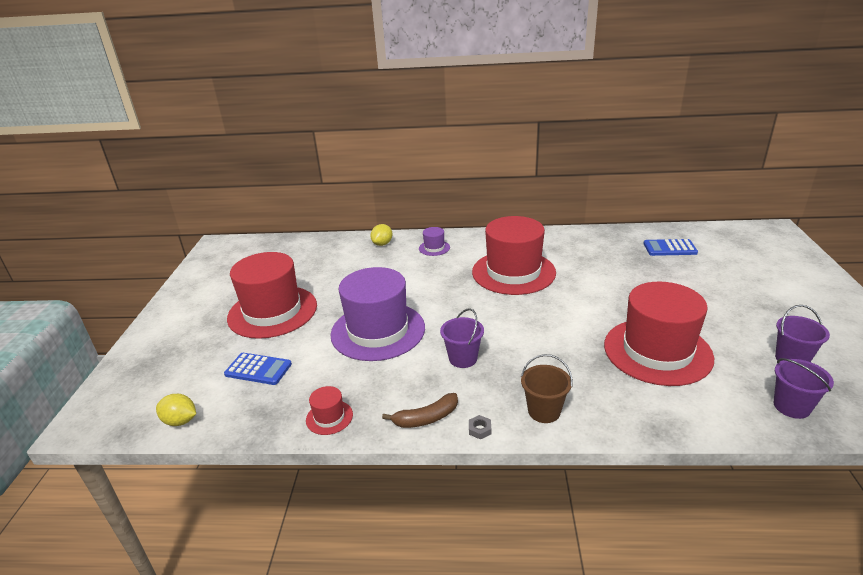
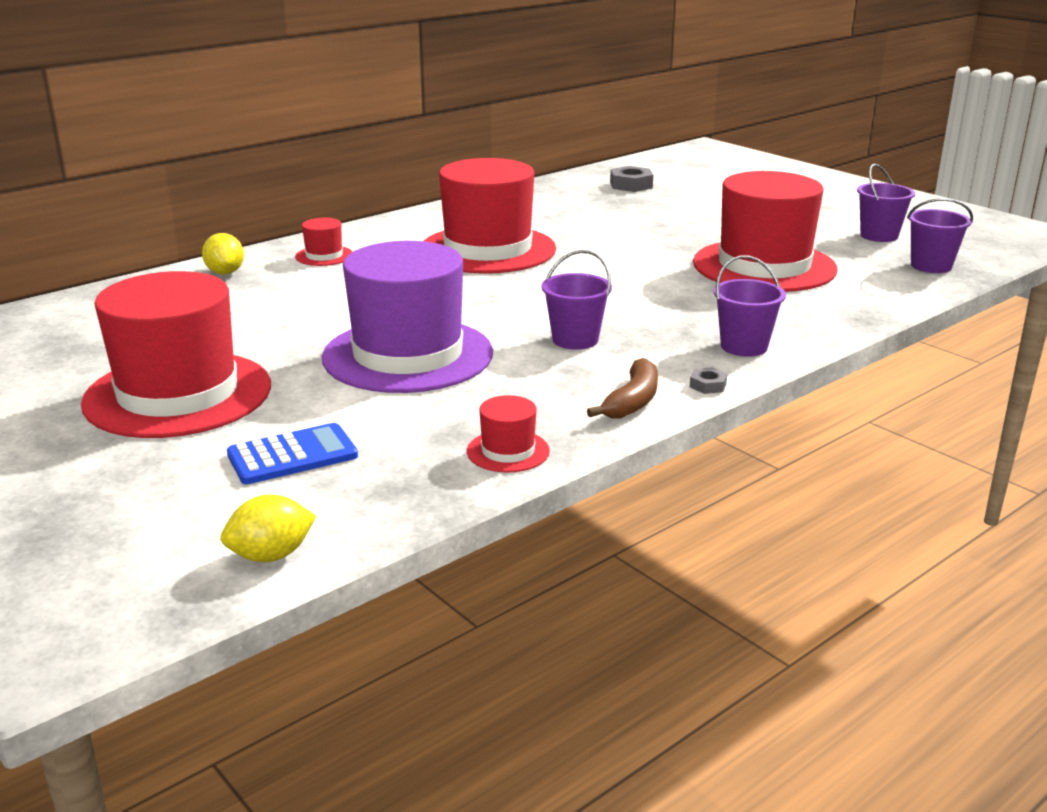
camera: 45 degrees left, 5 degrees down
(434, 248) = (324, 256): purple hat -> red hat
(544, 411) = (744, 346): brown bucket -> purple bucket
(669, 248) = (631, 185): blue calculator -> grey nut

